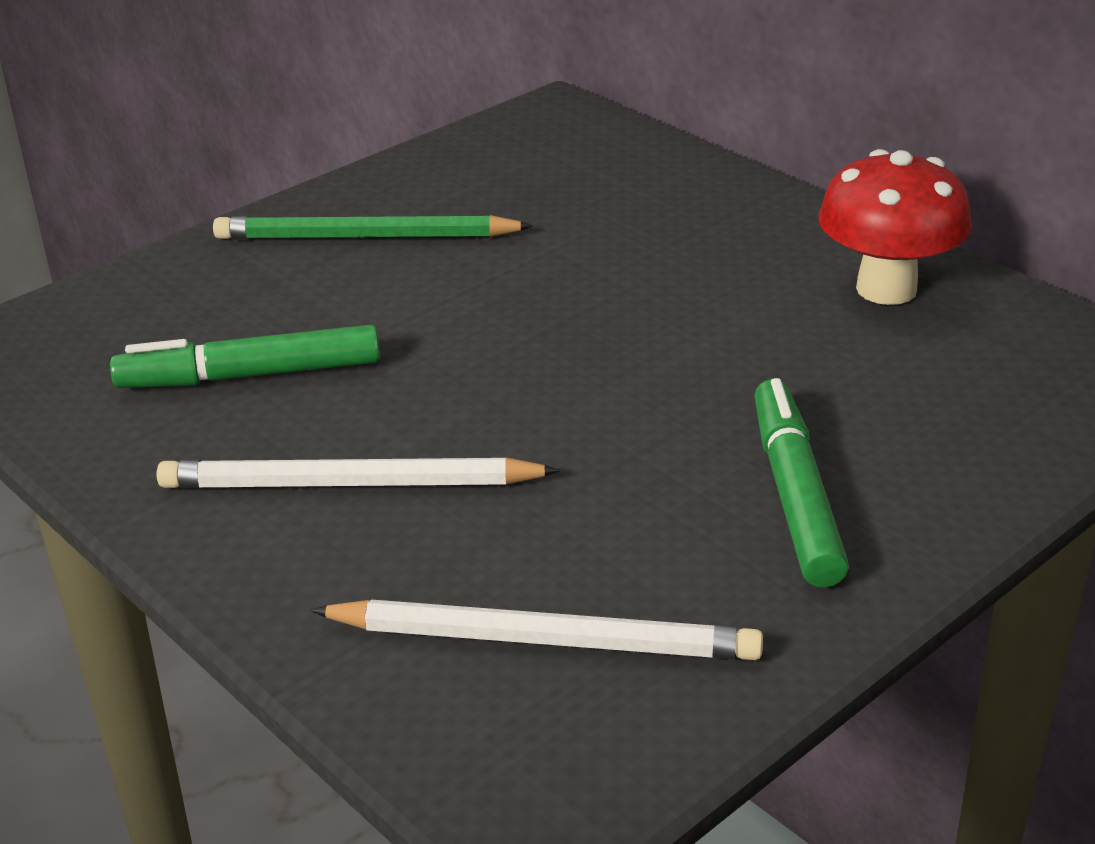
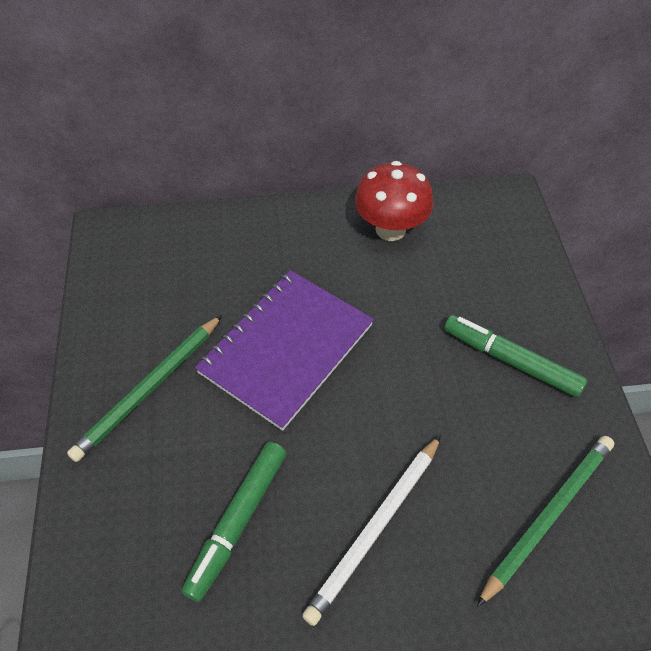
camera: 55 degrees left, 20 degrees up
(544, 639) = (547, 515): white pencil -> green pencil
(548, 299) = (286, 349): none -> purple notebook

